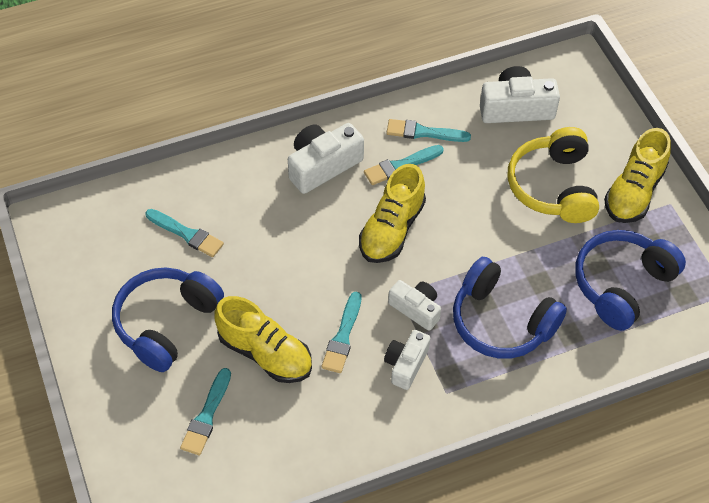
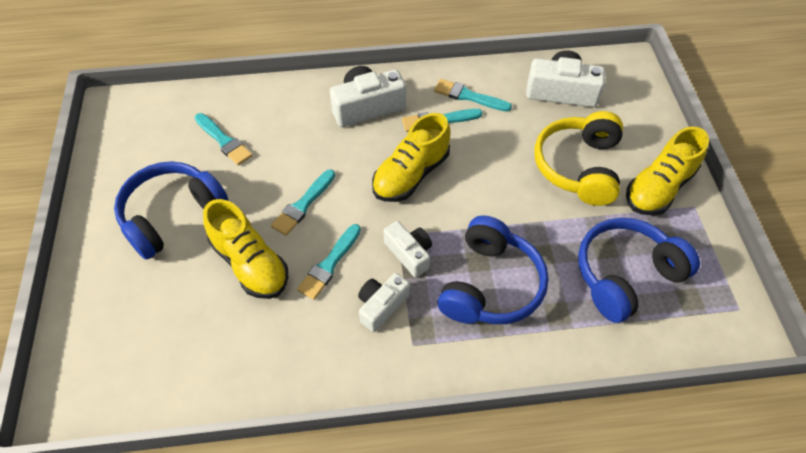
camera: 15 degrees right, 0 degrees up
(206, 416) = (171, 311): turquoise brush -> turquoise brush (303, 205)
(501, 322) = (490, 285): blue headphones -> blue headphones turned 120 degrees counterclockwise

